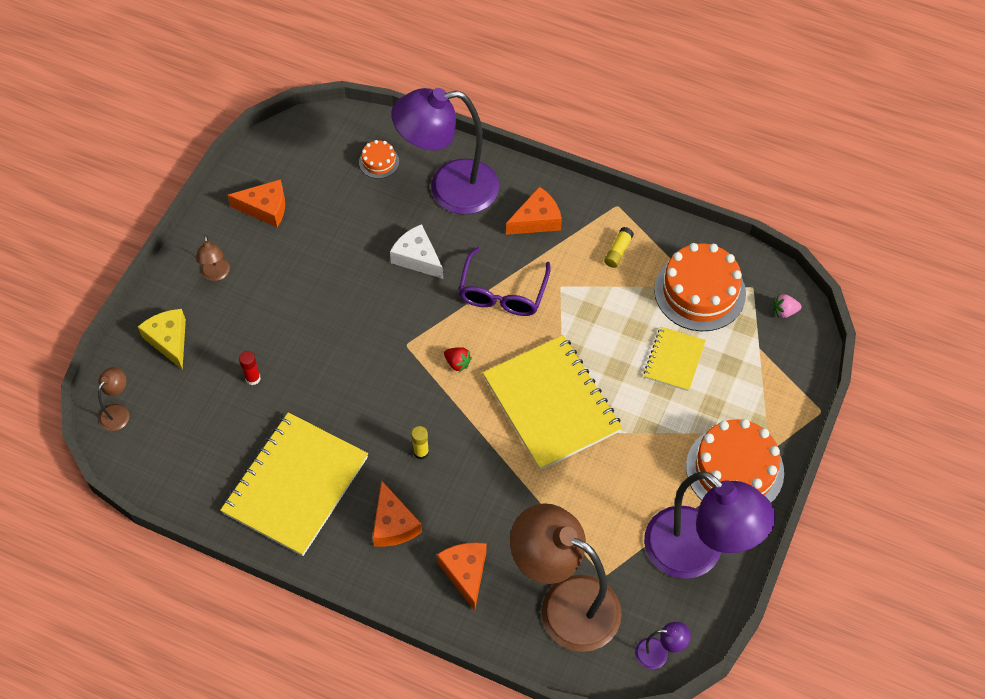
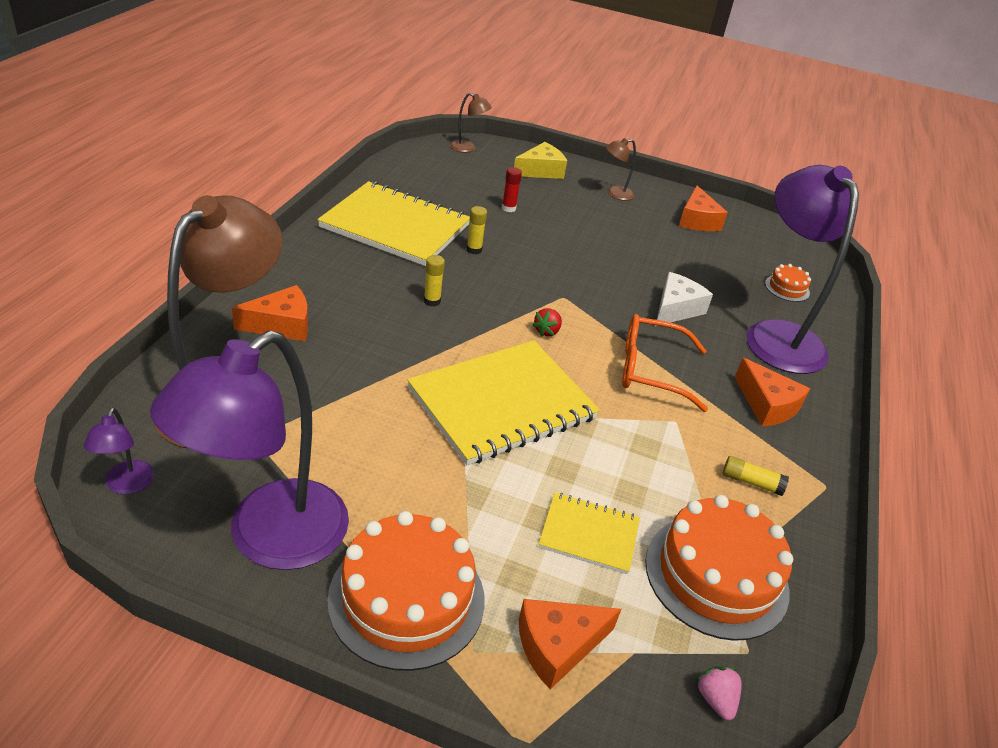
camera: 80 degrees right, 20 degrees down
(334, 414) = (474, 250): none -> yellow glue stick
(393, 524) = (347, 280): orange cheese -> orange cheese (558, 646)
(502, 293) = (650, 370): purple glasses -> orange glasses

